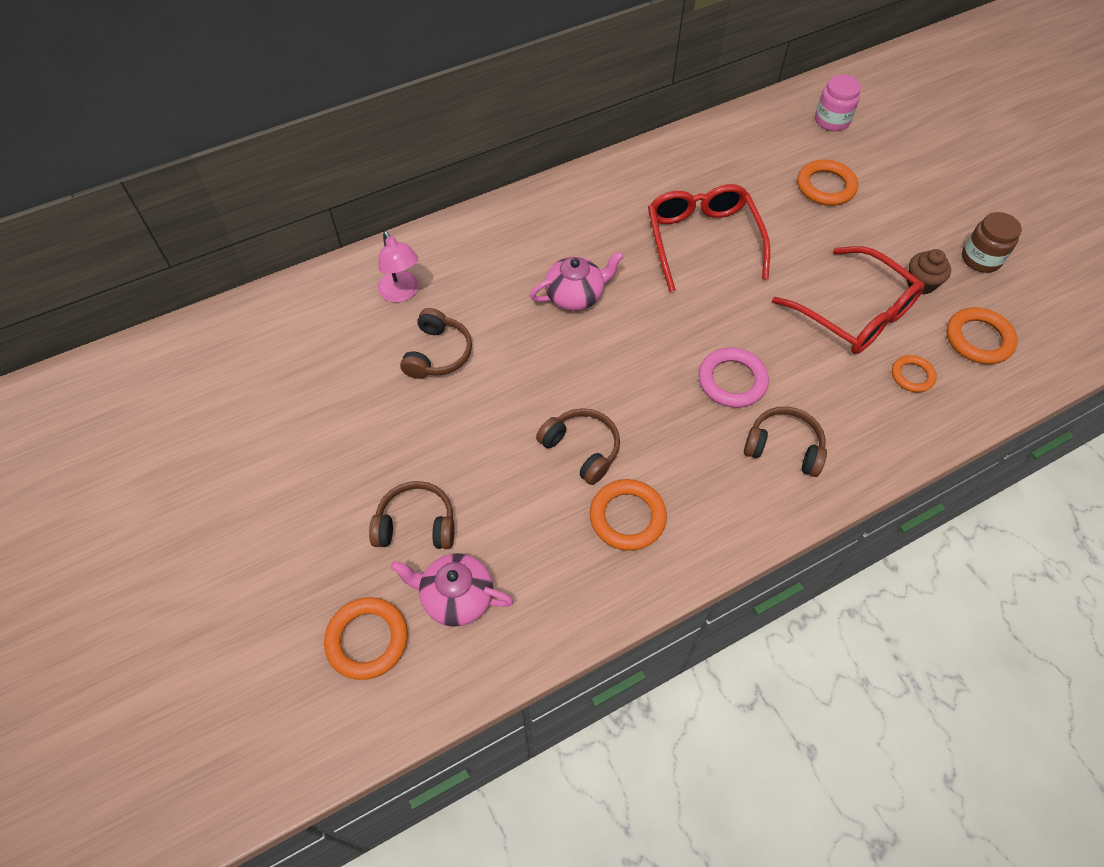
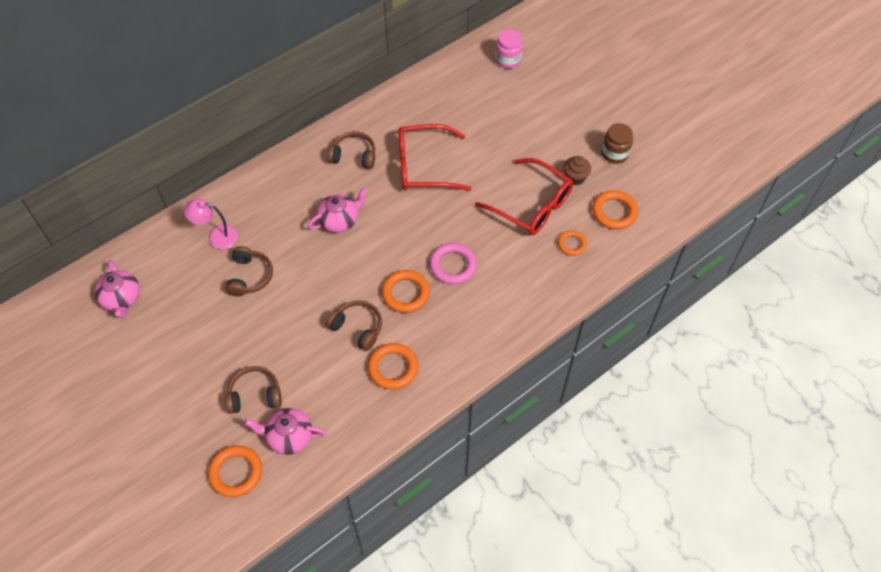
camera: 10 degrees left, 0 degrees up
(255, 358) = (121, 299): none -> pink teapot
(402, 293) = (216, 236): pink lamp -> pink lamp turned 135 degrees clockwise
(702, 240) = (423, 166): red glasses -> red glasses turned 75 degrees counterclockwise
(784, 447) = (490, 306): brown headphones -> brown headphones (354, 156)
(825, 186) = (506, 113): orange ring -> orange ring (406, 293)

